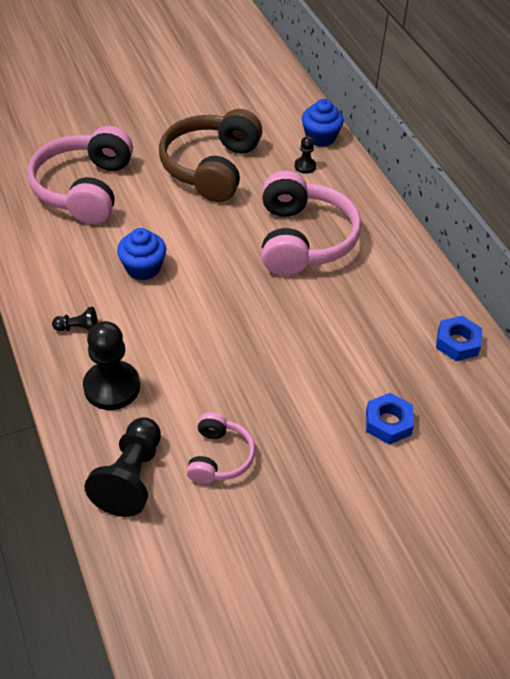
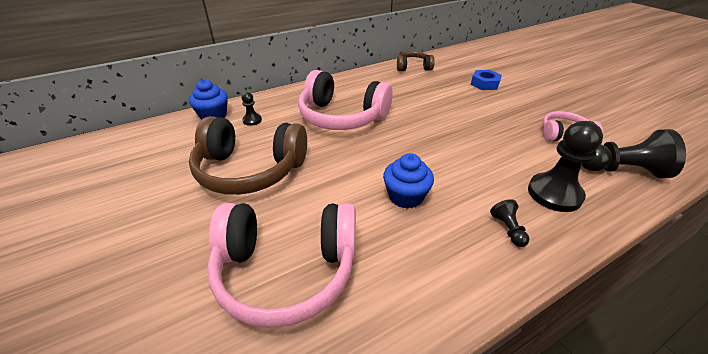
camera: 95 degrees left, 10 degrees down
(302, 239) = (342, 117): pink headphones -> pink headphones turned 150 degrees counterclockwise
(457, 343) = (413, 67): blue nut -> brown headphones

